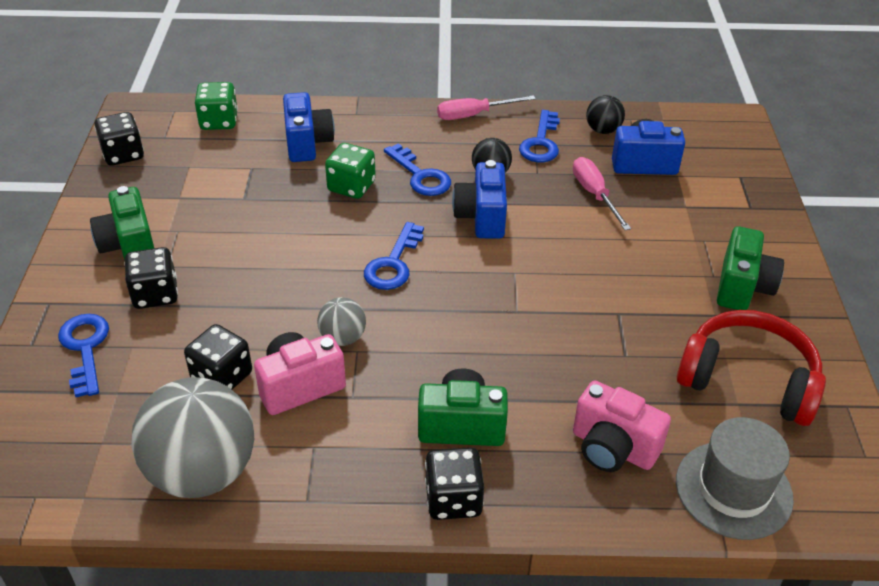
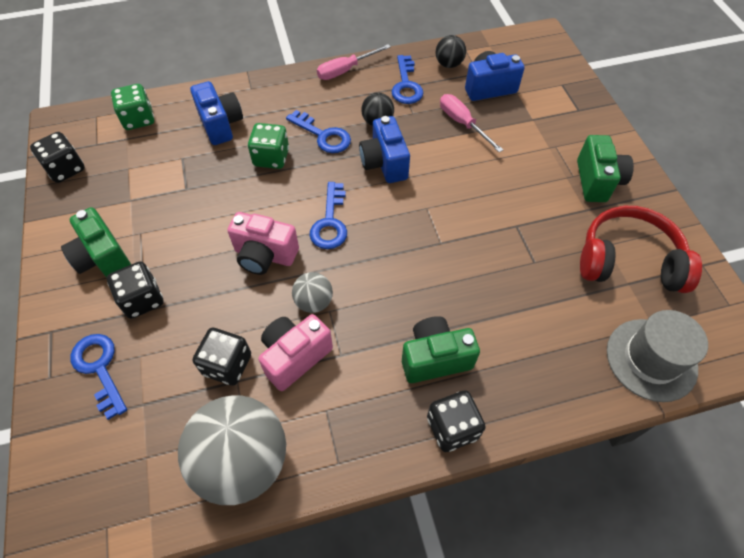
camera: 15 degrees left, 15 degrees up
(612, 448) = (554, 347): pink camera -> pink camera (265, 255)

